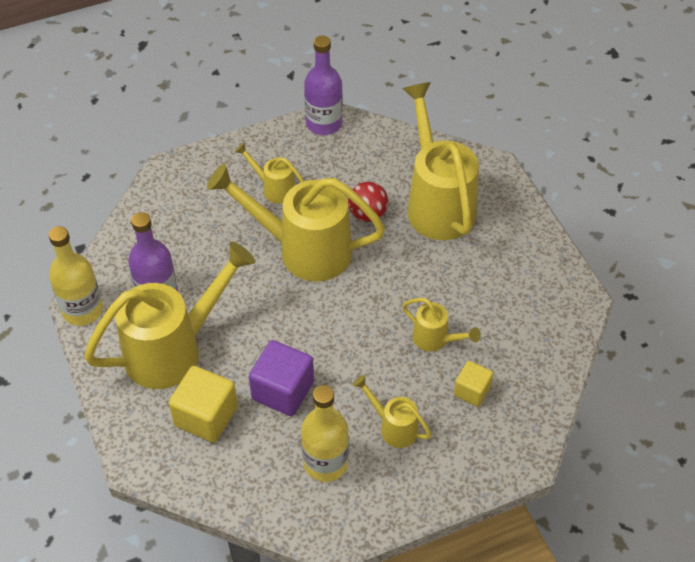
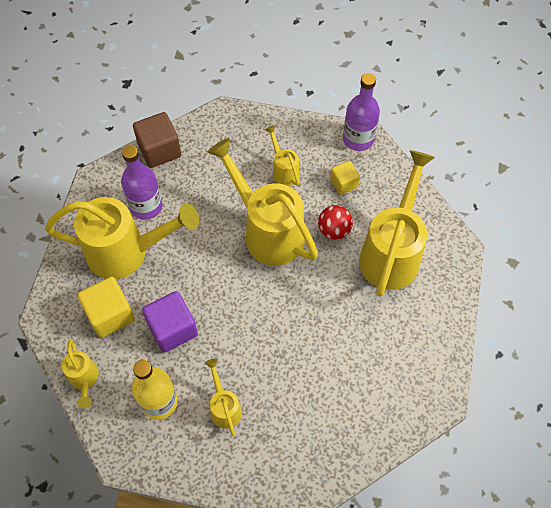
camera: 35 degrees right, 10 degrees up
(82, 310) = (93, 187): yellow bottle -> none
(127, 237) = (159, 150): none -> brown cube
(435, 340) = (305, 360): yellow watering can -> yellow watering can (84, 379)
(472, 391) = (300, 417): yellow cube -> yellow cube (343, 183)

